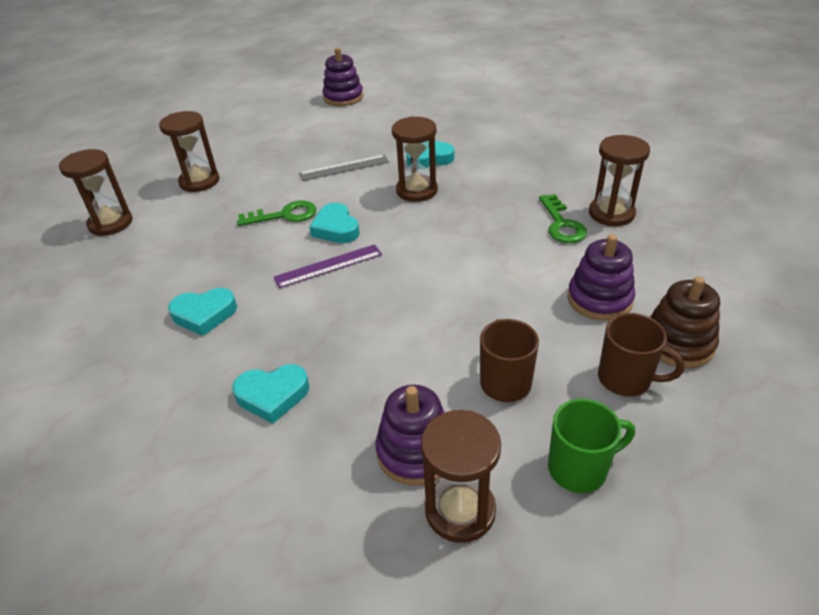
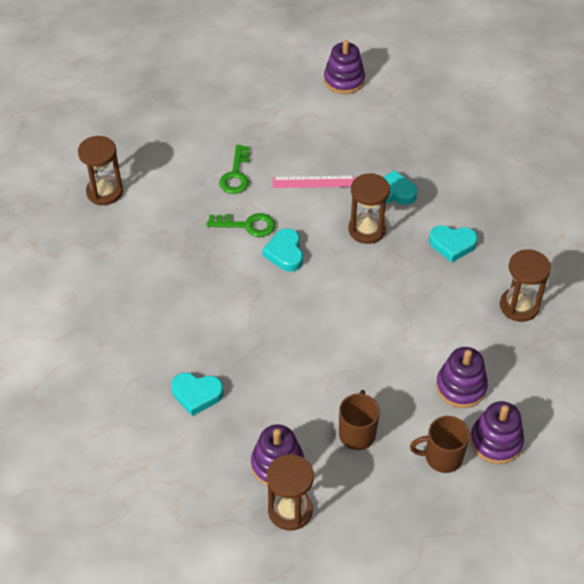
camera: 15 degrees right, 10 degrees up
(199, 181) = (185, 162): brown hourglass -> none
(204, 314) = (163, 310): turquoise heart -> turquoise heart (452, 245)
(328, 266) = (267, 291): purple ruler -> none
(344, 167) = (314, 182): grey ruler -> pink ruler
(562, 224) = (471, 305): green key -> green key (236, 175)
(579, 468) = (376, 508): green mug -> none
(626, 379) = (442, 457): brown mug -> brown mug turned 135 degrees clockwise
(678, 343) = (496, 441): brown stacking toy -> purple stacking toy

